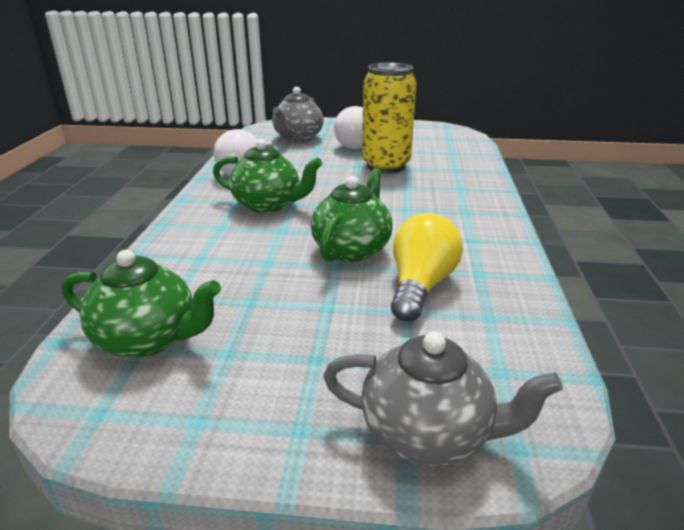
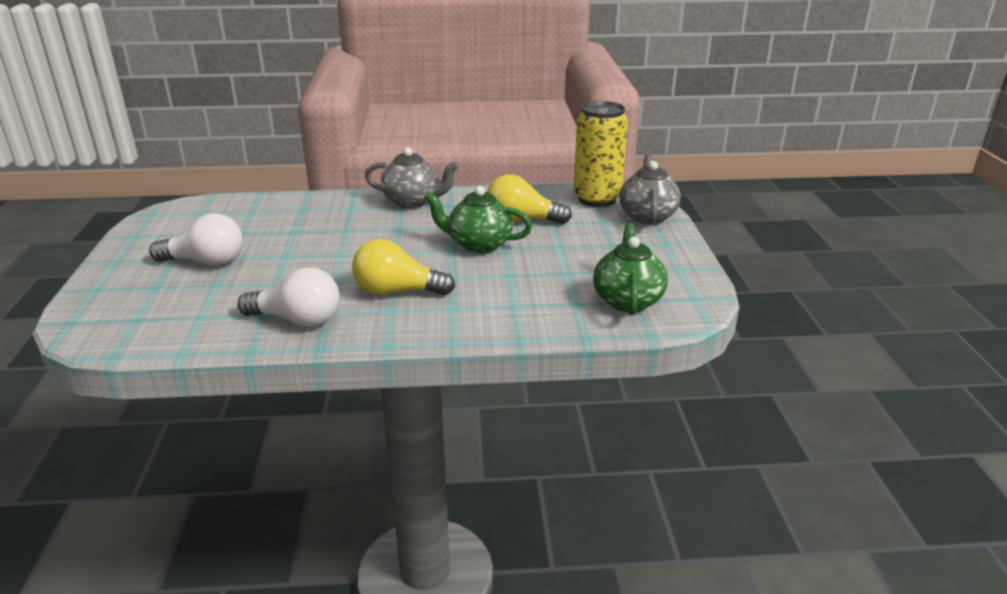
camera: 100 degrees left, 0 degrees up
(268, 205) = (397, 291): green teapot -> yellow light bulb
(298, 138) = (166, 303): grey teapot -> grey teapot (412, 201)
(386, 166) = (288, 241): yellow can -> yellow can (597, 199)

